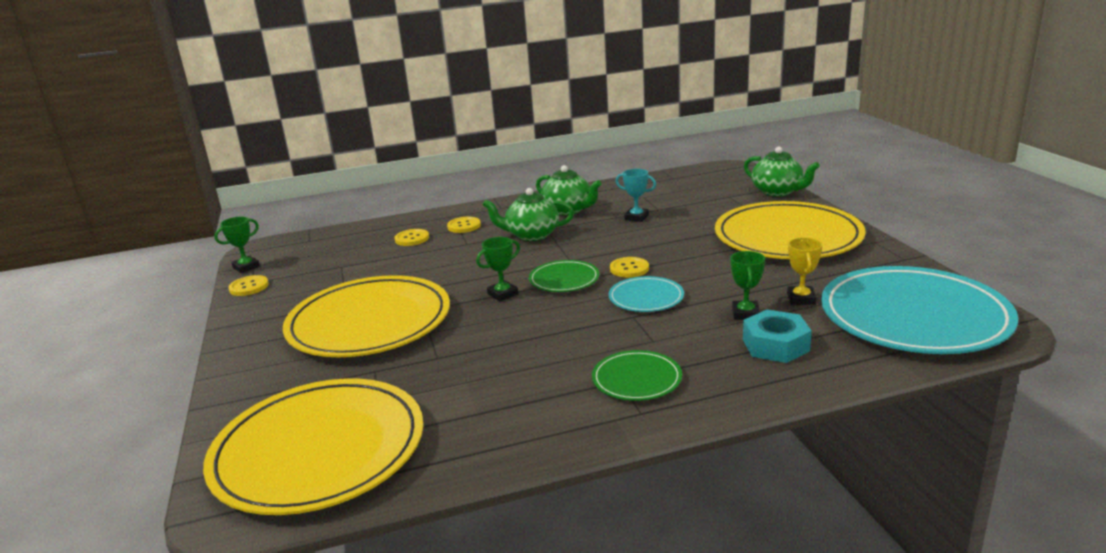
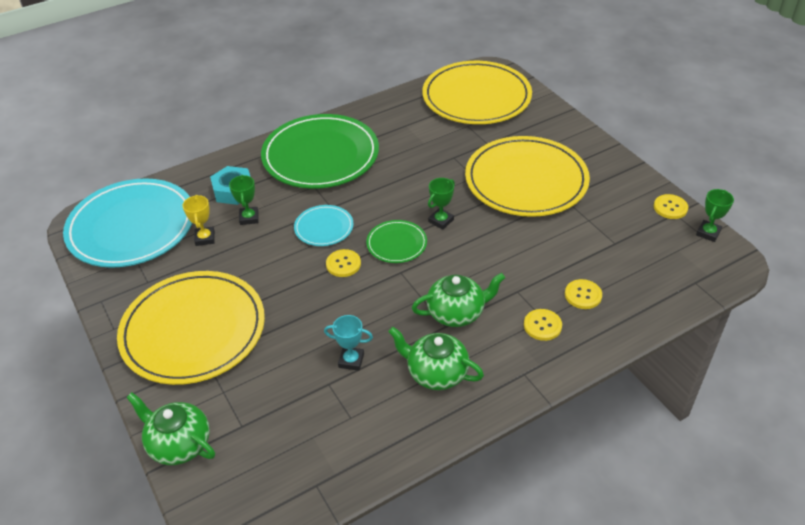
camera: 165 degrees right, 20 degrees up
(636, 379) = (320, 156): green plate -> green plate, size x2.17

